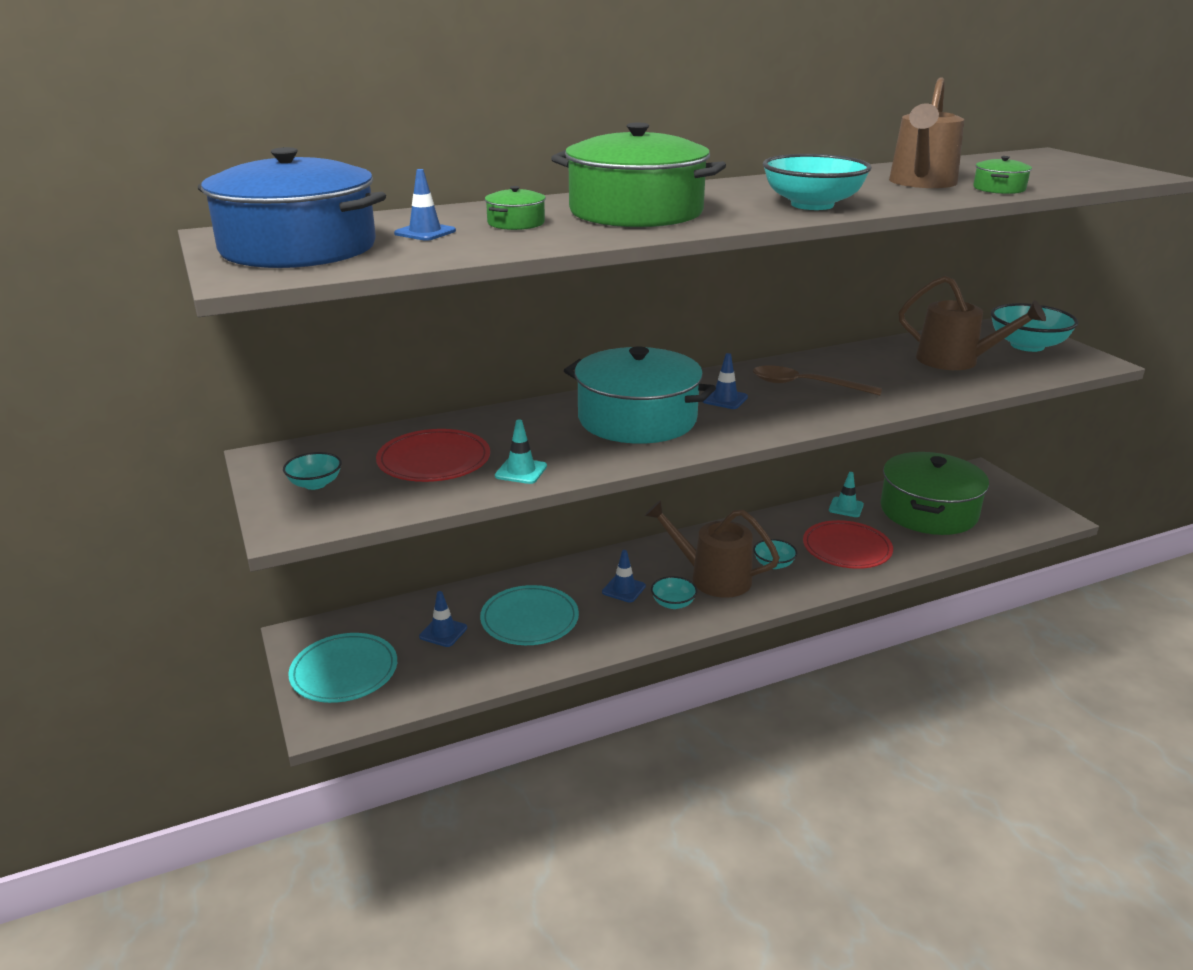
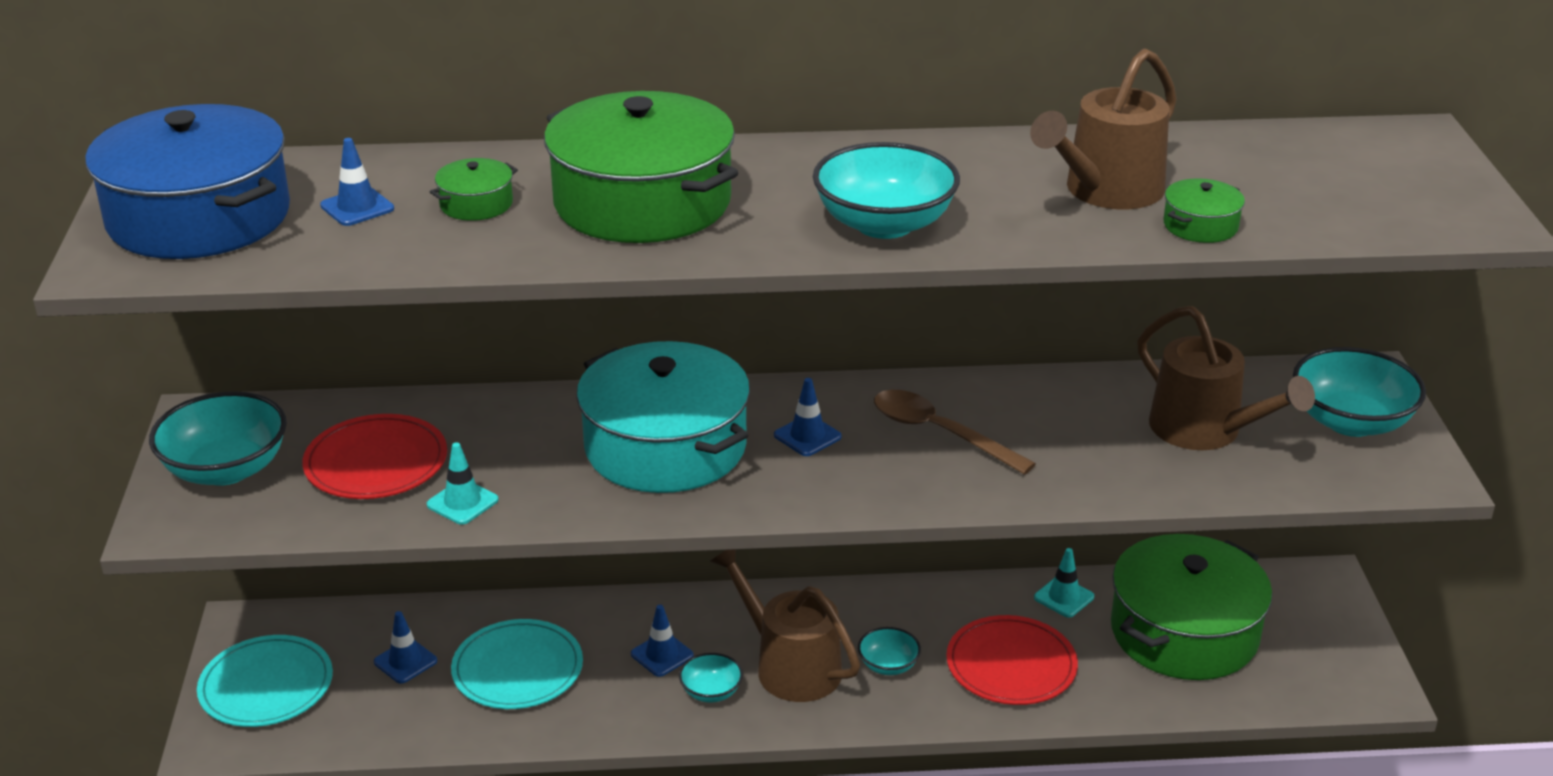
camera: 20 degrees right, 5 degrees up
(315, 484) = (226, 469): turquoise bowl -> turquoise bowl, size x1.92

